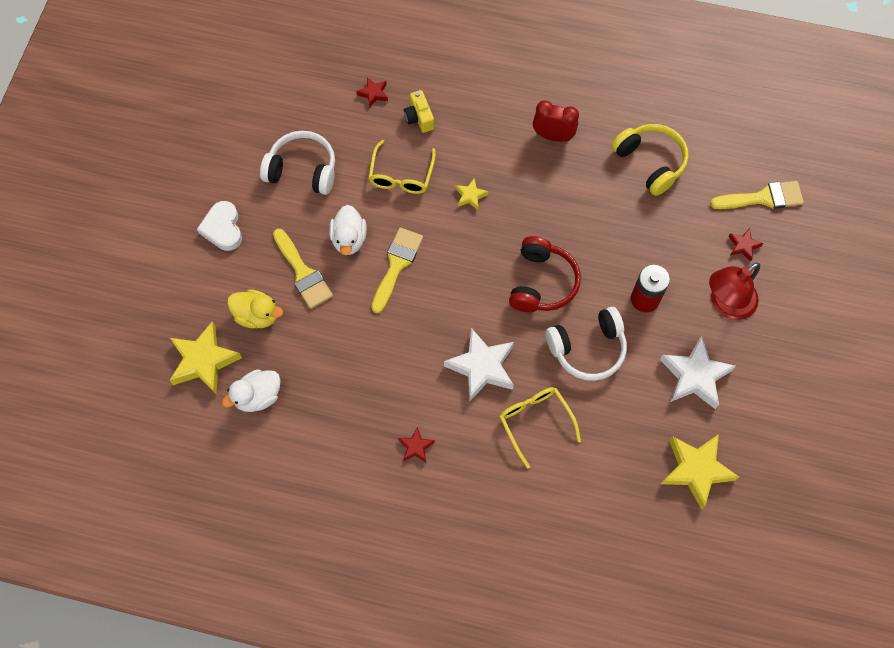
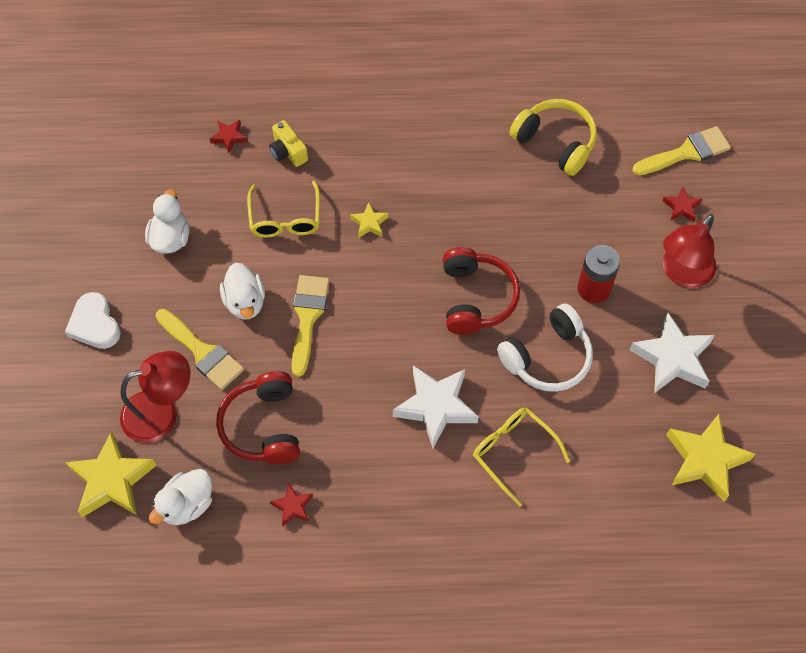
camera: 15 degrees left, 5 degrees down
(257, 315) = (161, 413): yellow duck -> red lamp
(302, 170) = (170, 238): white headphones -> white duck
(336, 347) = (263, 426): none -> red headphones
(416, 447) = (386, 515): red star -> red star (293, 506)
(553, 136) = (442, 138): red clock -> none

